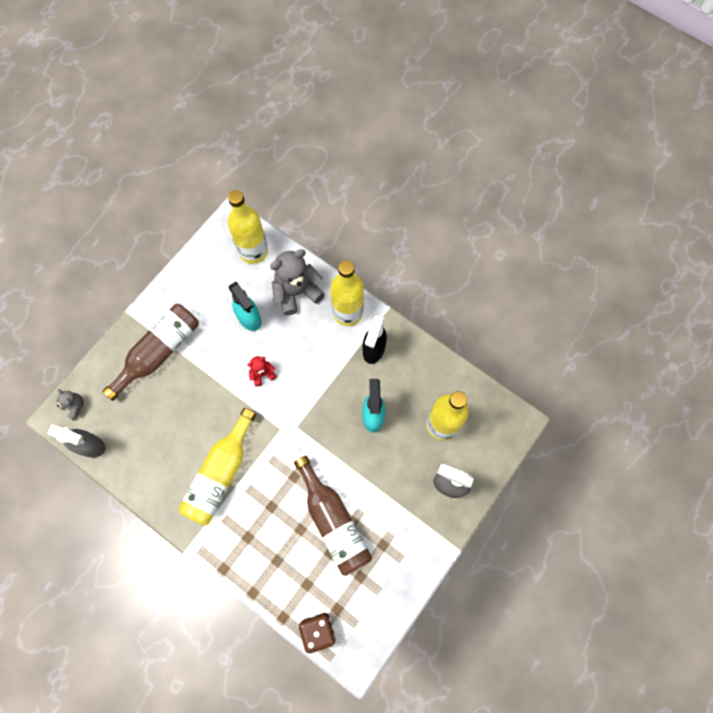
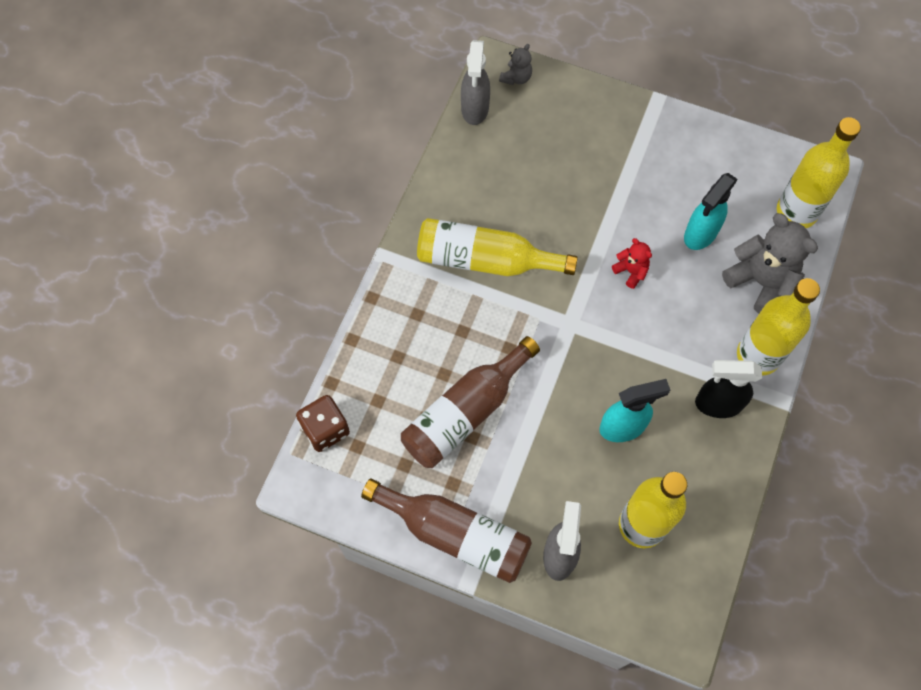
camera: 75 degrees right, 5 degrees down
(159, 352) = (615, 144): brown bottle -> brown bottle (455, 534)

